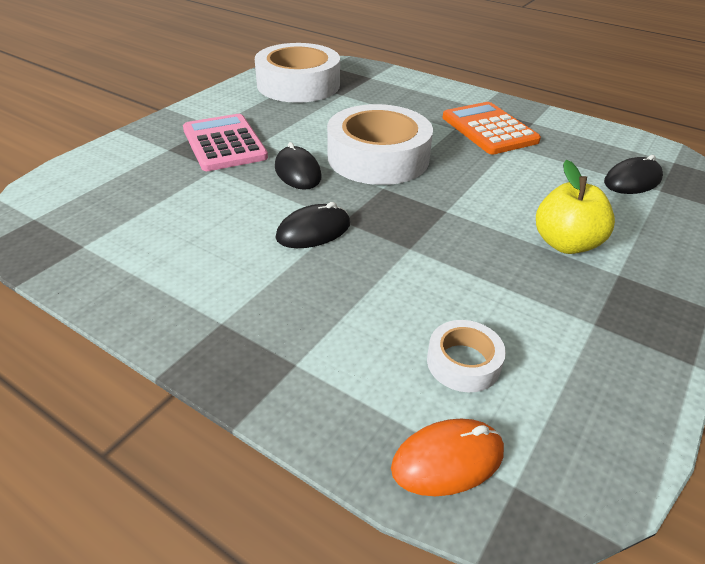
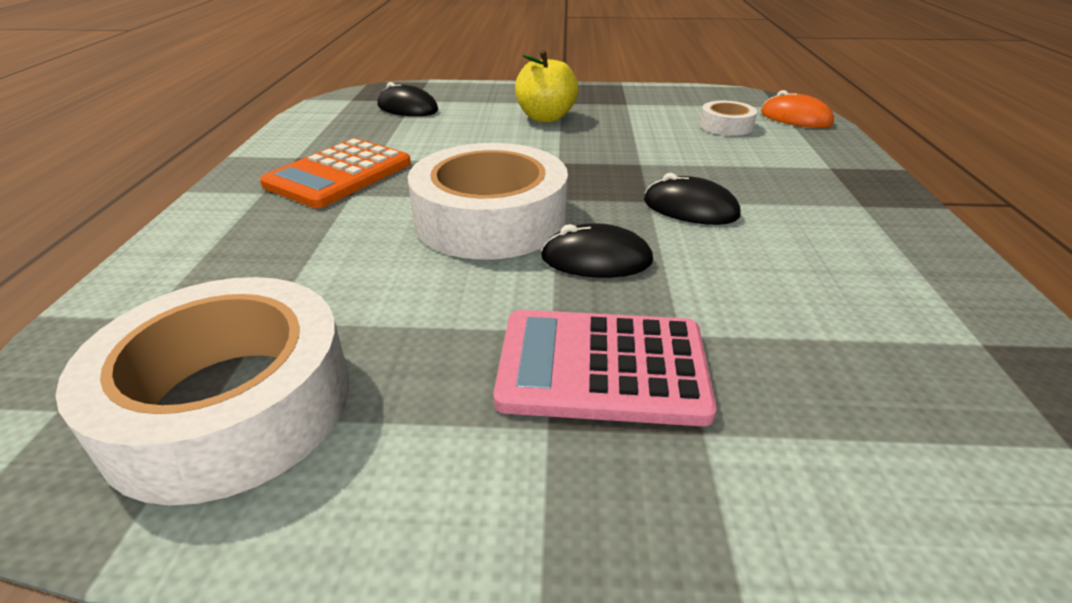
camera: 120 degrees left, 5 degrees down
(224, 143) = (602, 368): pink calculator -> pink calculator turned 60 degrees clockwise
(297, 172) = (596, 259): black mouse -> black mouse turned 60 degrees clockwise

